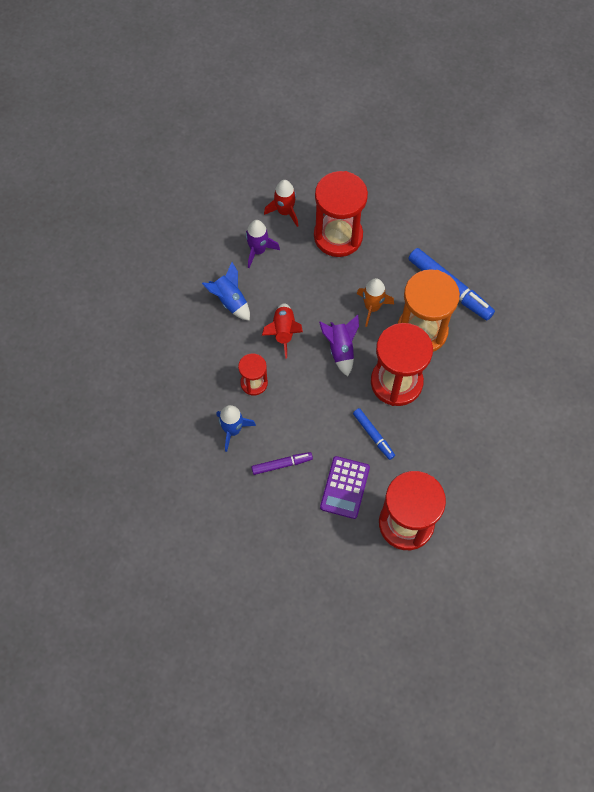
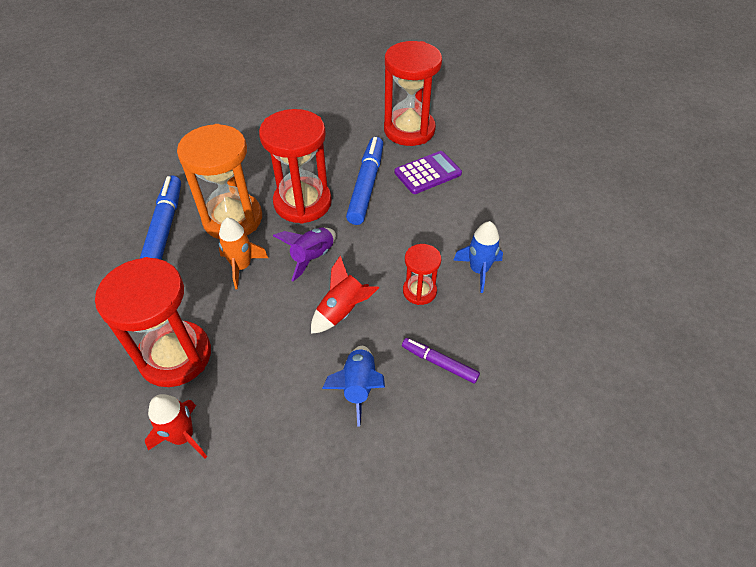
camera: 135 degrees left, 15 degrees down
(258, 250) = (266, 416): purple rocket -> none
(282, 464) = (461, 218): purple marker -> purple marker (439, 363)
(373, 435) = (366, 185): blue marker -> blue marker, size x1.79

